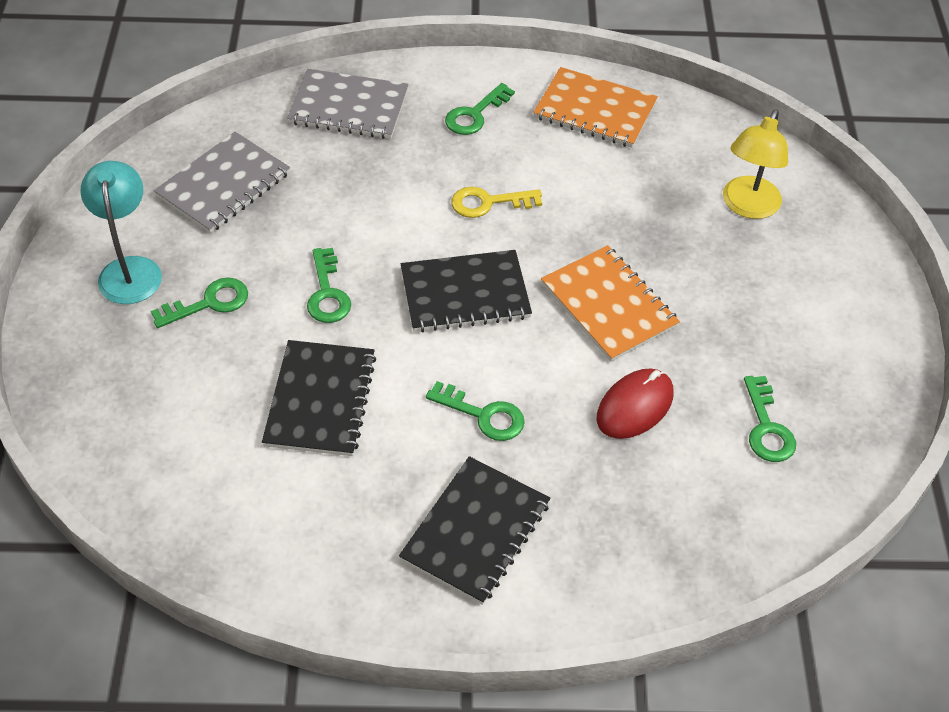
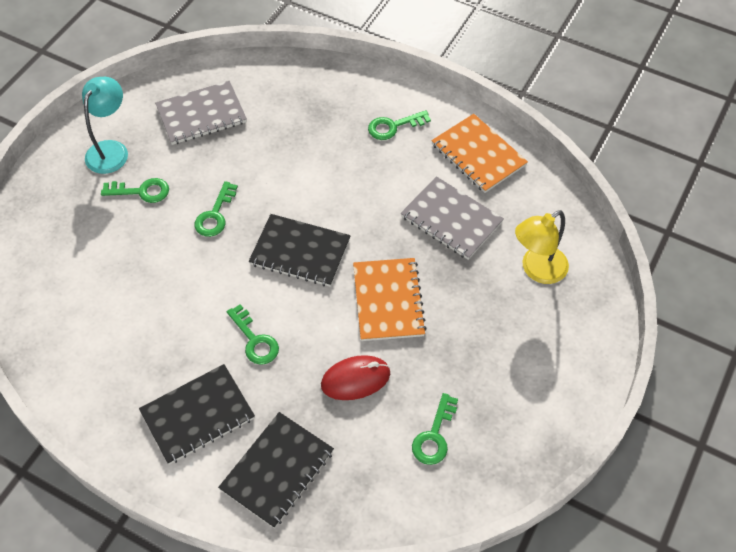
camera: 30 degrees right, 5 degrees up
(320, 400) = (164, 284): black notebook -> black notebook (277, 470)
(348, 107) = (314, 89): grey notebook -> grey notebook (451, 219)
(488, 203) = (359, 194): yellow key -> none

